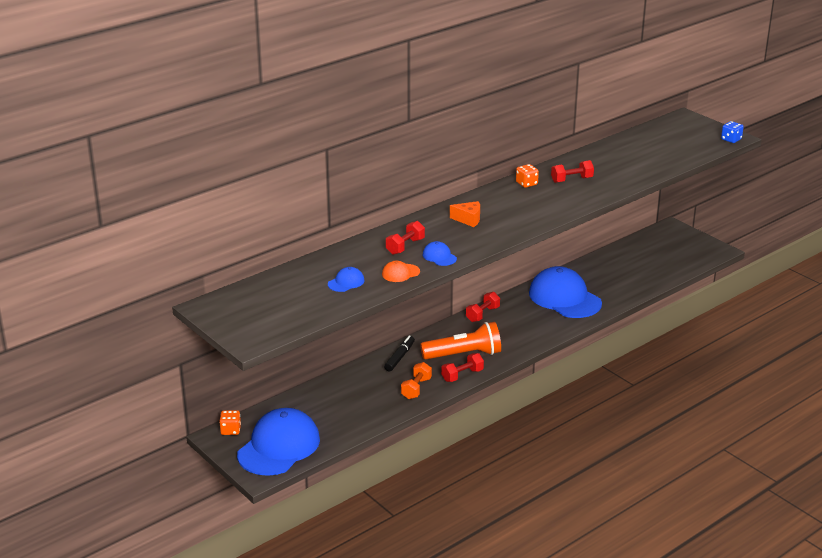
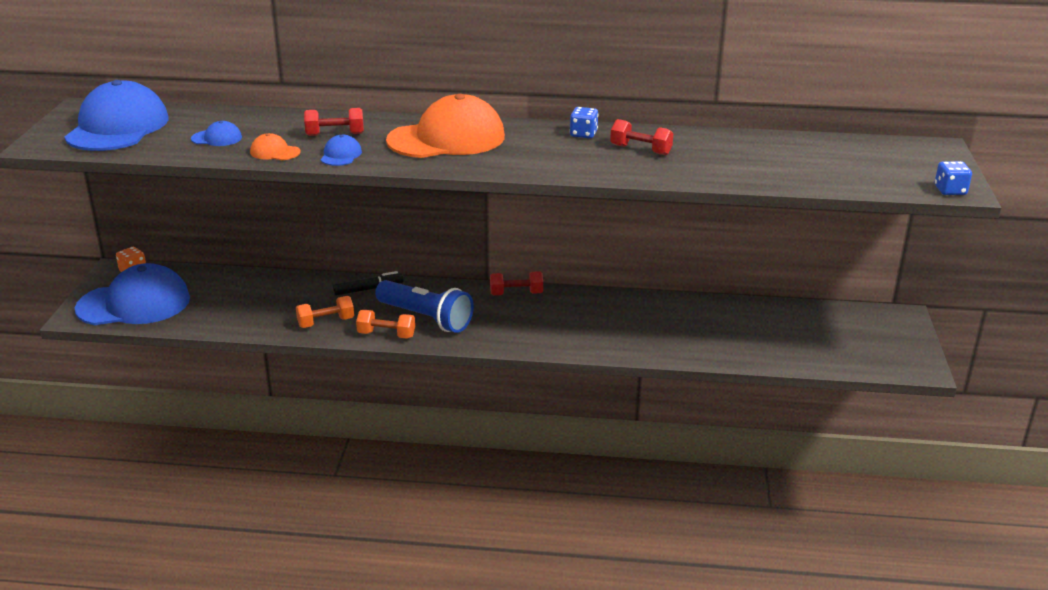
camera: 45 degrees right, 0 degrees up
(462, 375) = (386, 335): red dumbbell -> orange dumbbell
(464, 354) = (426, 318): orange flashlight -> blue flashlight
(468, 219) = (446, 139): orange cheese -> orange cap
(526, 183) = (583, 134): orange dice -> blue dice
(564, 298) = (629, 322): blue cap -> blue cap (117, 127)

